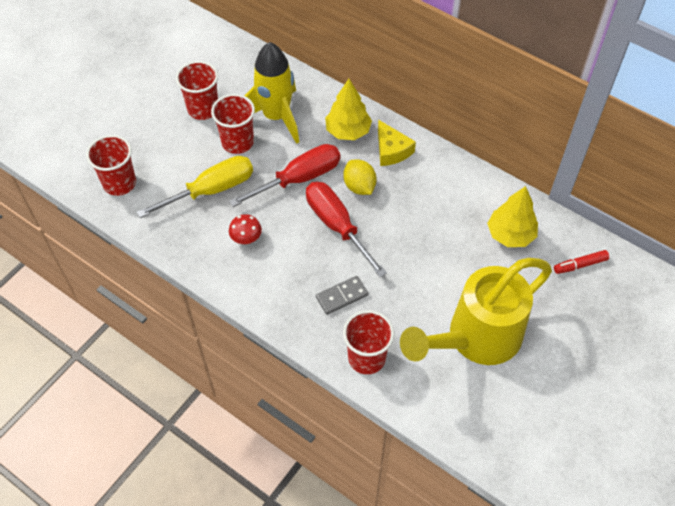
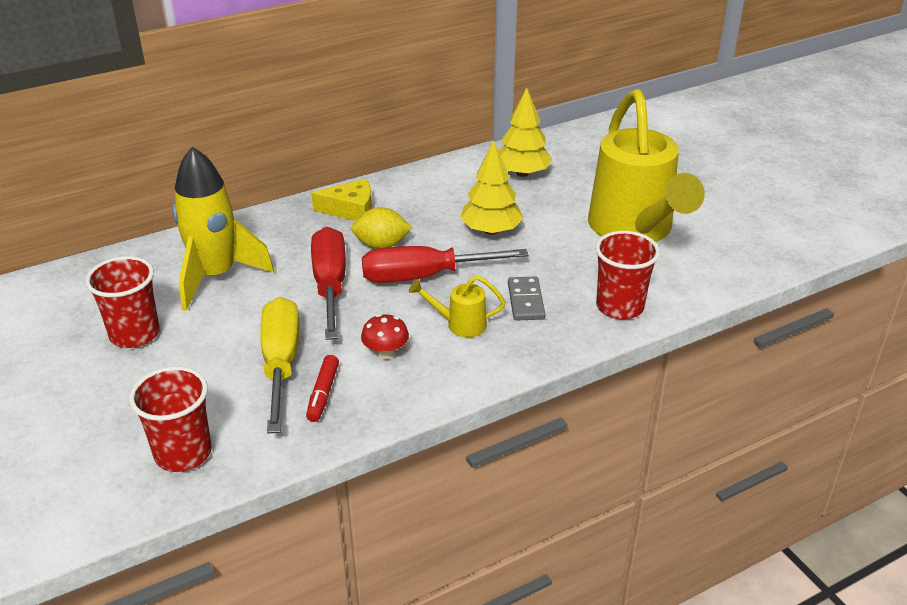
camera: 65 degrees left, 20 degrees down
(237, 142) = (223, 319): red cup -> none
(295, 267) = (460, 324): none -> yellow watering can
(348, 131) = (294, 230): yellow tree -> yellow tree (490, 230)
(580, 265) = (584, 149): red marker -> red marker (323, 394)

